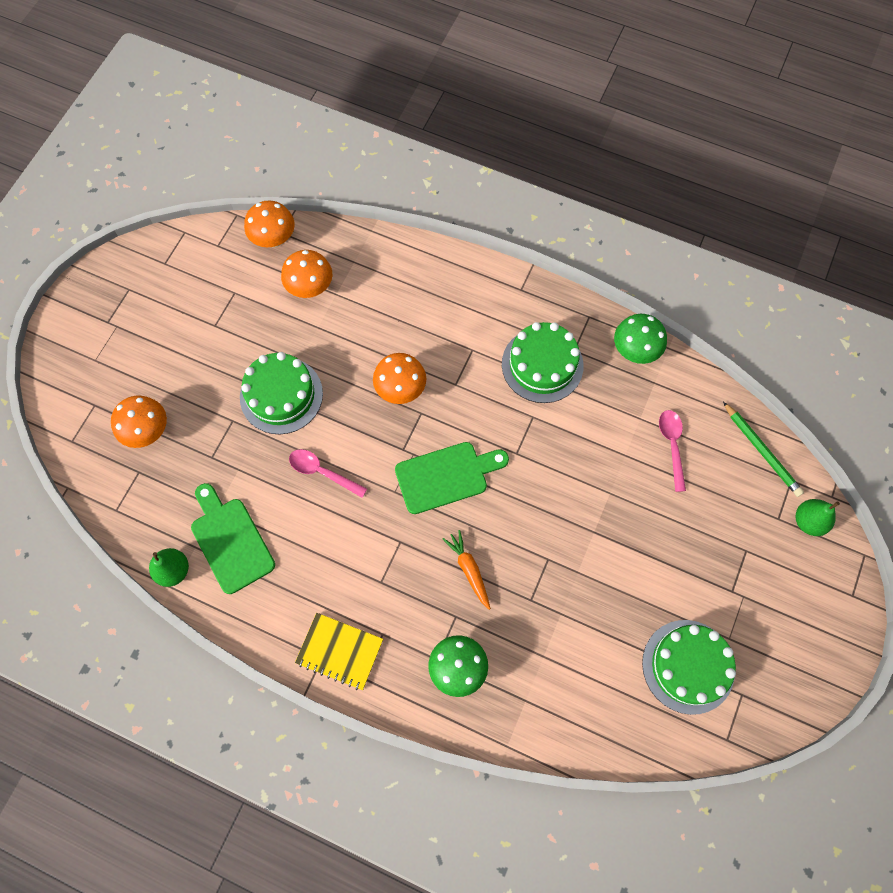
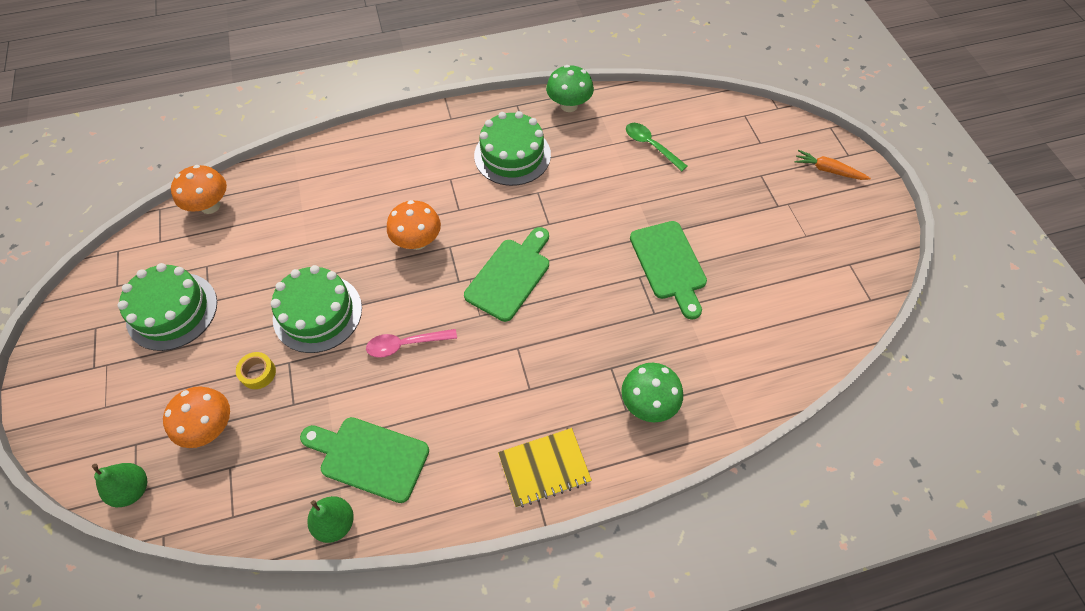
camera: 40 degrees left, 10 degrees down
(206, 413) = (258, 373): none -> yellow tape
(310, 287) = (275, 220): orange mushroom -> none
(469, 570) = (589, 327): orange carrot -> orange carrot (828, 170)
(582, 568) = (669, 264): none -> green cutting board
(672, 445) = (651, 146): pink spoon -> green spoon
(688, 666) = (800, 273): green cake -> green cake (172, 311)
(761, 451) = (709, 111): green pencil -> none
(808, 521) = (779, 131): green pear -> green pear (133, 489)

